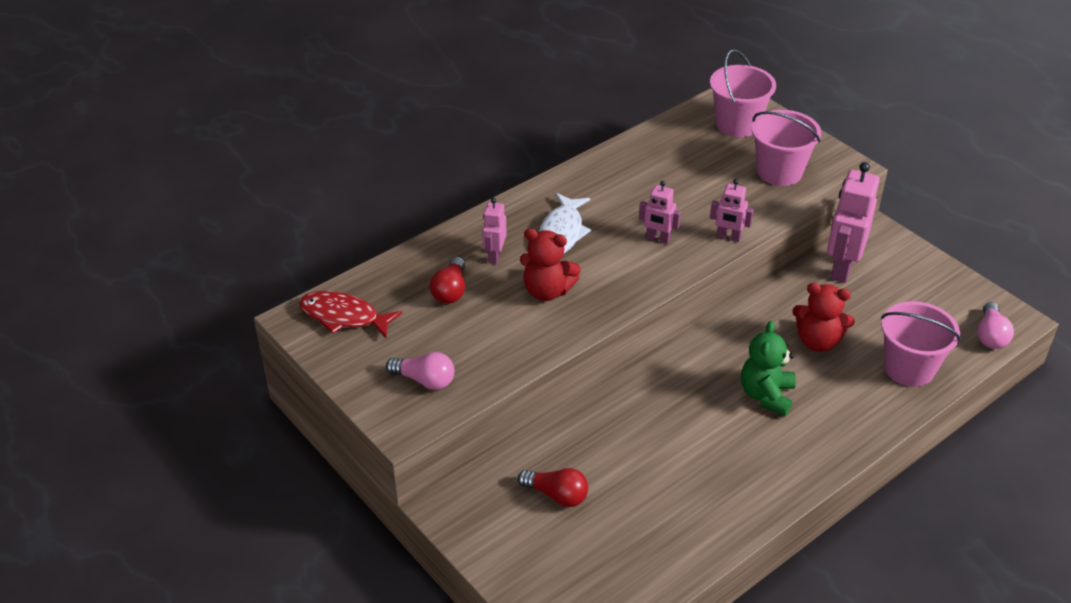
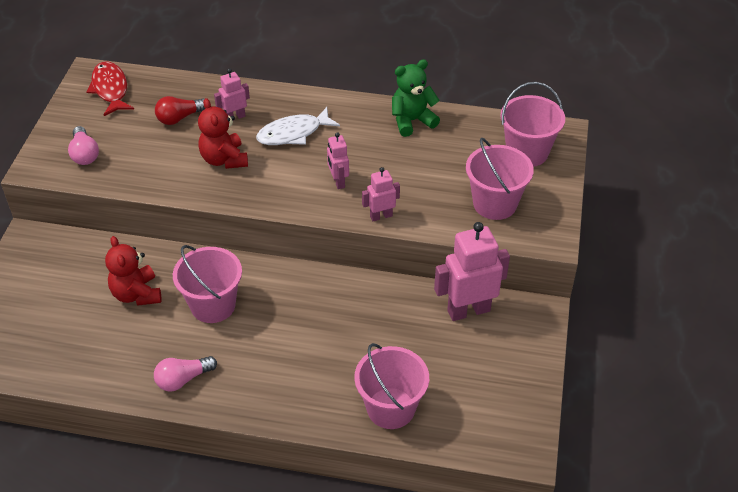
camera: 50 degrees right, 5 degrees up
(556, 495) = (81, 282): red light bulb -> none
(684, 416) = (213, 305): none -> pink bucket
(728, 237) = (381, 216): pink robot -> pink robot turned 90 degrees clockwise
(766, 395) = (277, 338): green teddy bear -> green teddy bear (412, 121)
(818, 341) = (366, 338): red teddy bear -> red teddy bear (137, 294)
(990, 335) = (486, 443): pink light bulb -> pink light bulb (183, 379)

